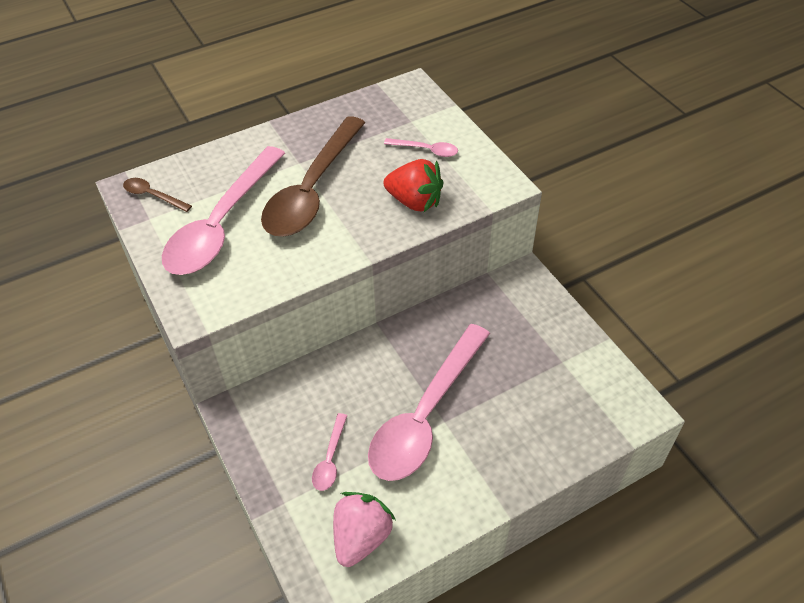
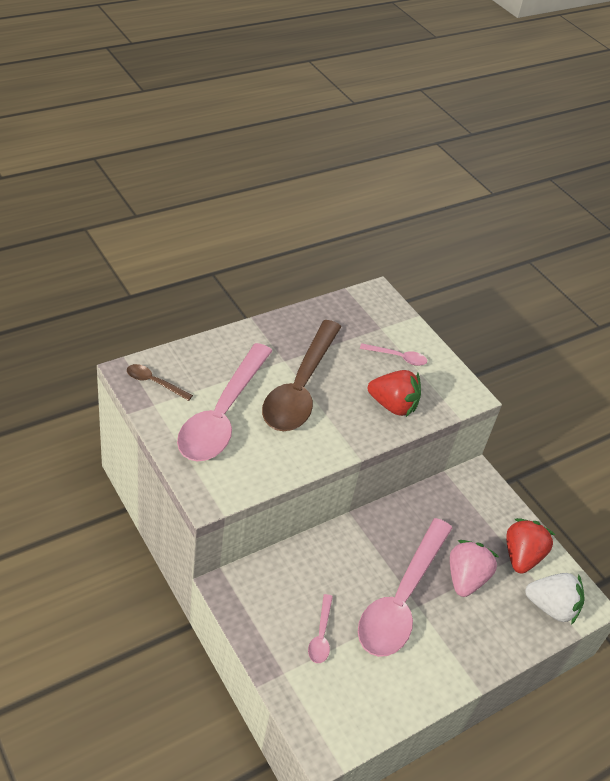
camera: 10 degrees left, 5 degrees down
(361, 537) = (355, 706): pink strawberry -> pink strawberry (465, 578)
(568, 360) = (521, 556): none -> red strawberry
(600, 416) = (551, 607): none -> white strawberry

